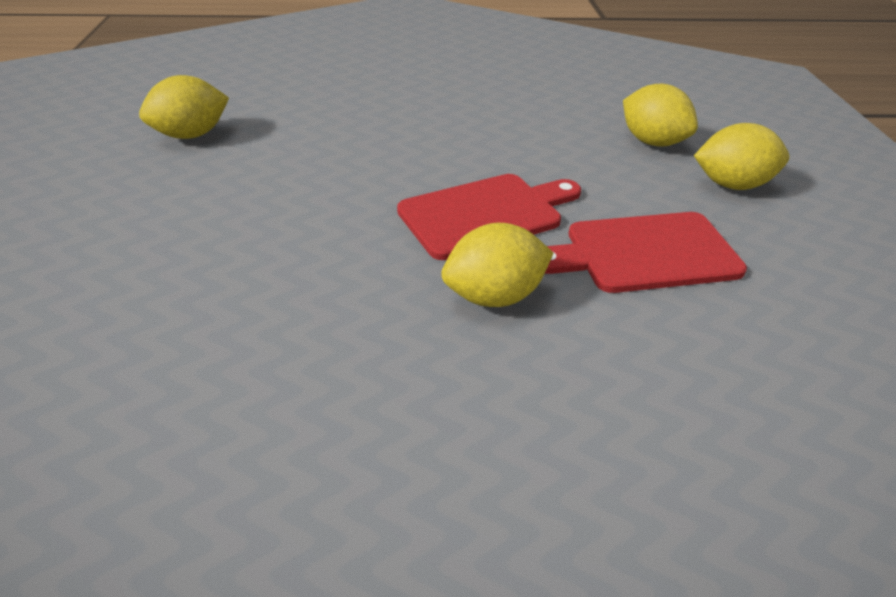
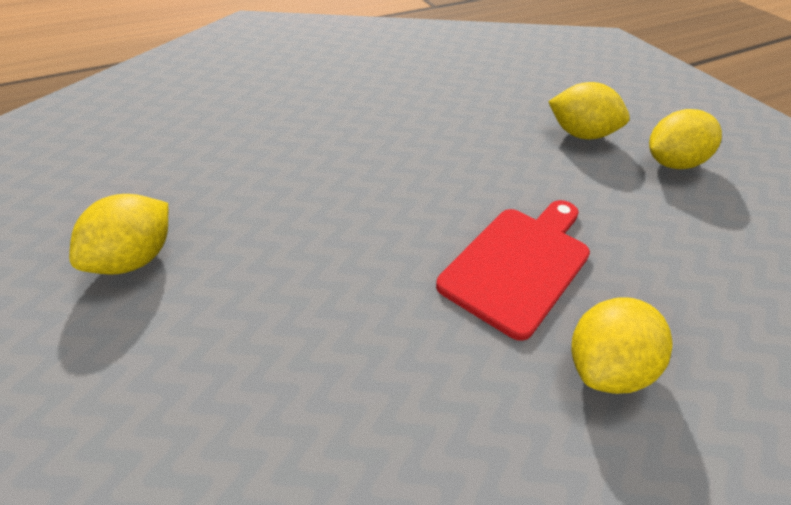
camera: 25 degrees left, 5 degrees up
(644, 253) = (674, 262): red cutting board -> none

